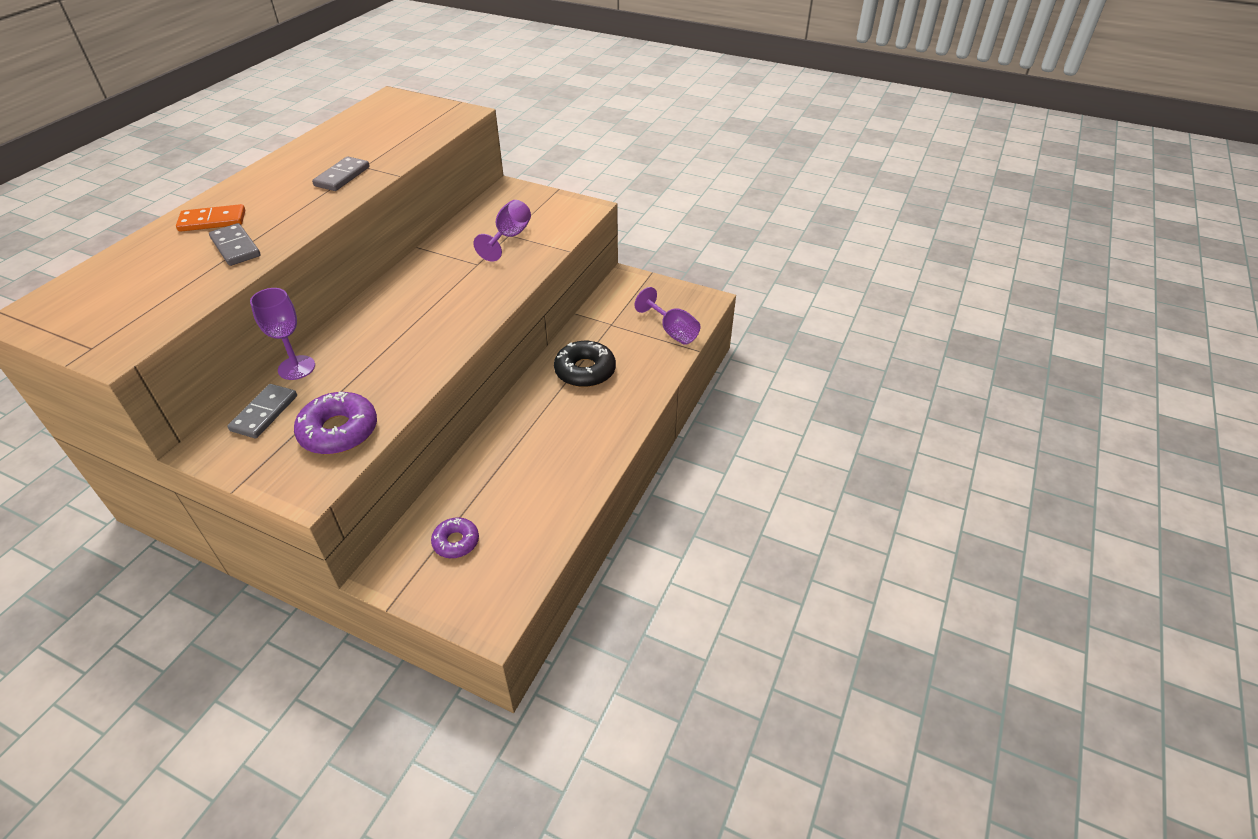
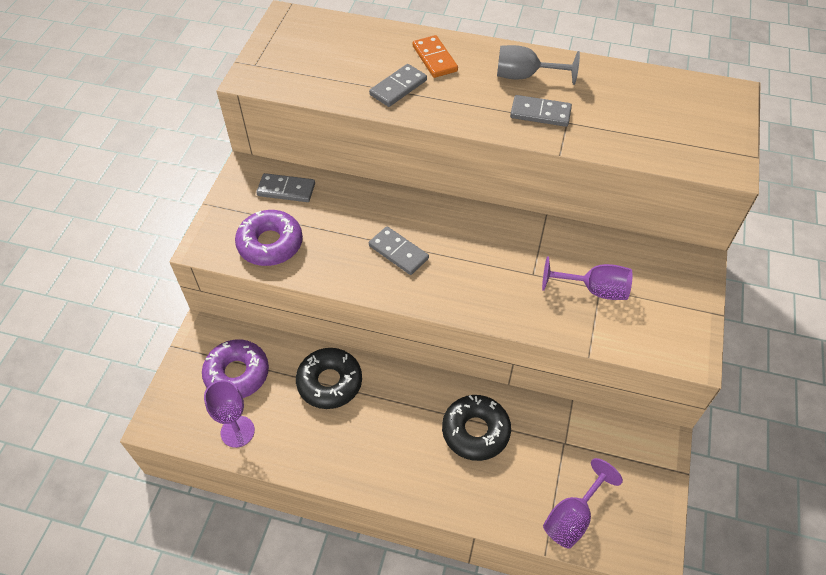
camera: 80 degrees right, 10 degrees up
(287, 177) = (525, 76): none -> grey goblet
(296, 368) = (343, 189): purple goblet -> purple goblet (237, 431)
(408, 337) = (398, 252): none -> grey domino
(456, 542) = (237, 374): purple donut -> purple donut, size x1.62
(498, 463) = (329, 382): none -> black donut

